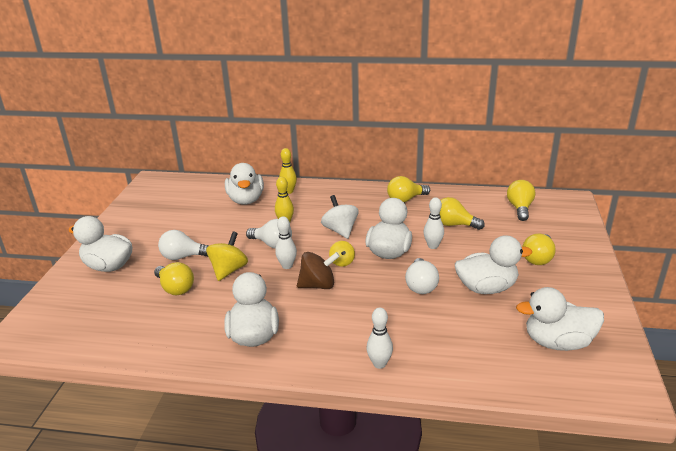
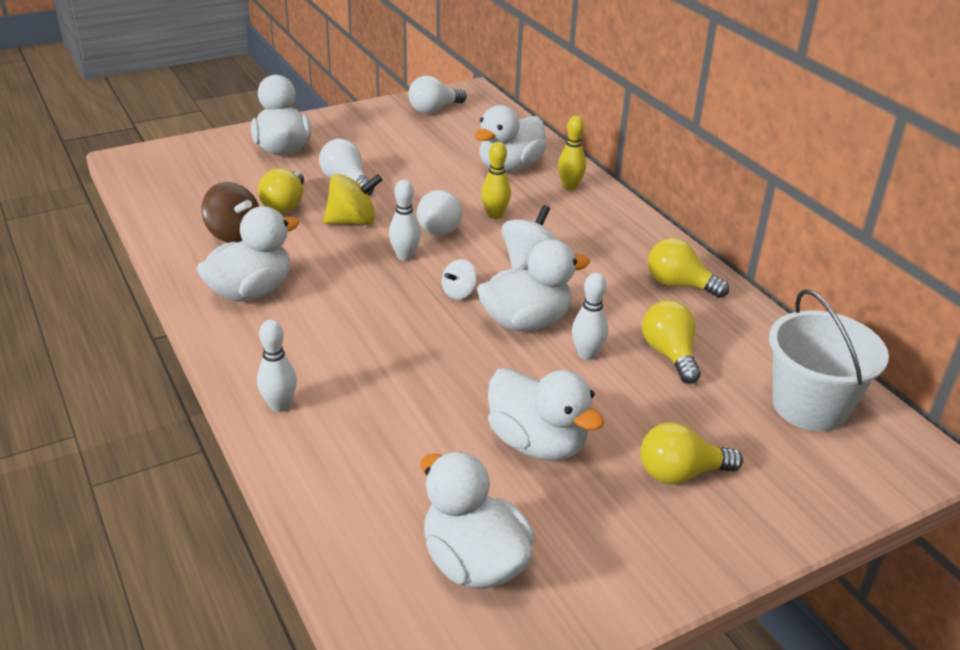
camera: 50 degrees right, 5 degrees up
(318, 285) = (389, 295): brown spinning top -> brown spinning top (234, 235)
(342, 262) = (459, 293): yellow spinning top -> white spinning top
(421, 285) = (477, 379): white light bulb -> white light bulb (434, 109)
(520, 208) = (810, 406): yellow light bulb -> white bucket

